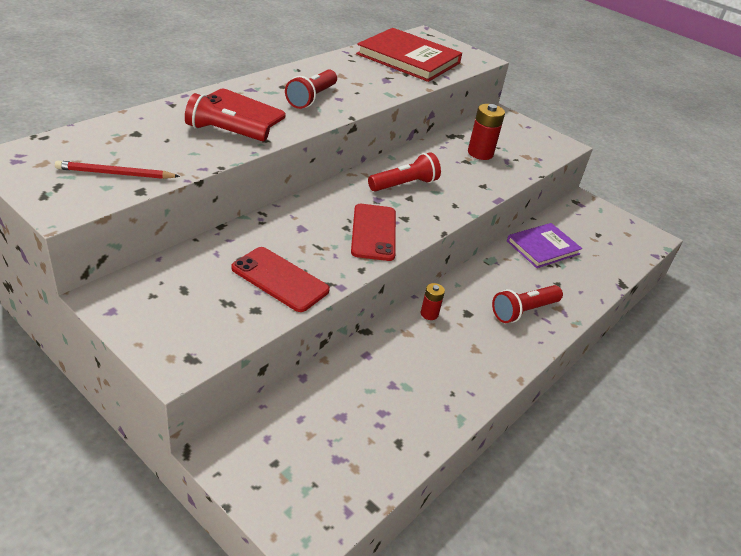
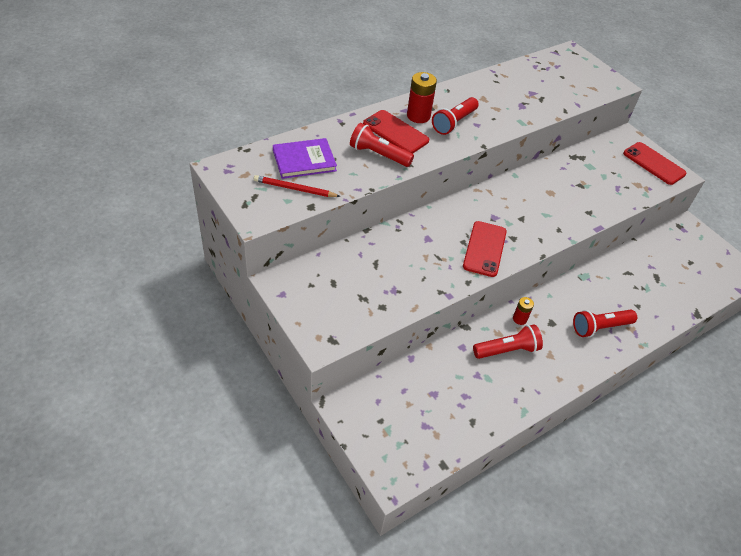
camera: 15 degrees right, 10 degrees up
(280, 279) = (404, 283): red phone -> red phone (654, 163)
(404, 184) = (520, 204): red flashlight -> red flashlight (507, 350)
(408, 58) = (548, 81): red book -> none
(480, 153) = (595, 178): red battery -> red battery (418, 116)
(543, 247) = (634, 269): purple book -> purple book (304, 160)

